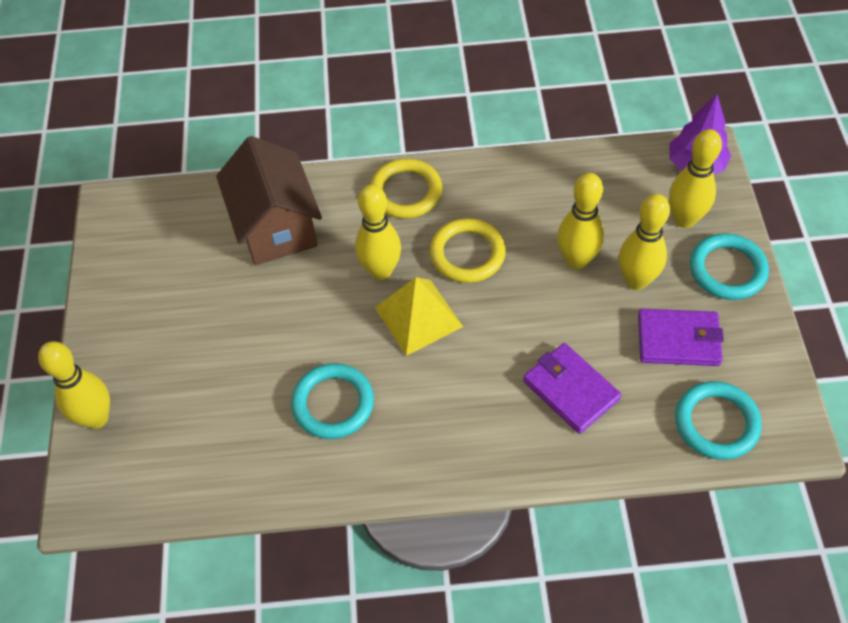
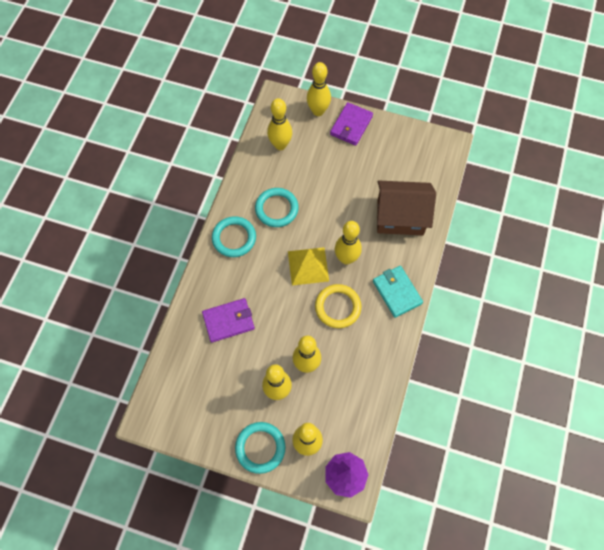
camera: 110 degrees right, 10 degrees up
(195, 452) = (280, 145): none -> yellow bowling pin
(406, 192) = (397, 292): yellow ring -> turquoise wallet
(678, 340) = (229, 392): purple wallet -> purple wallet (351, 125)
(716, 423) = (173, 384): turquoise ring -> turquoise ring (234, 238)

